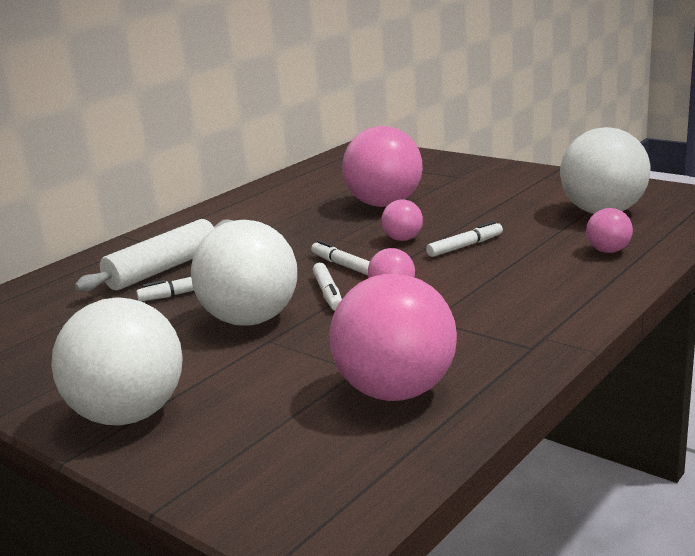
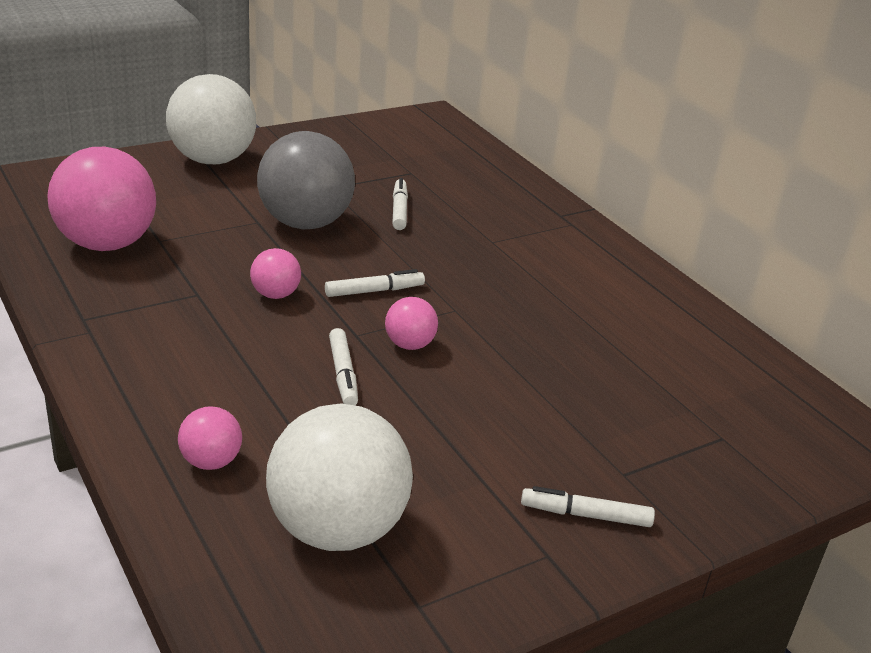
camera: 105 degrees right, 10 degrees up
(163, 269) = (469, 211): white rolling pin -> none
(251, 320) = (305, 223): white ball -> grey ball
(328, 293) = (316, 266): white marker -> white marker (586, 515)
(385, 204) = (547, 372): pink ball -> none

